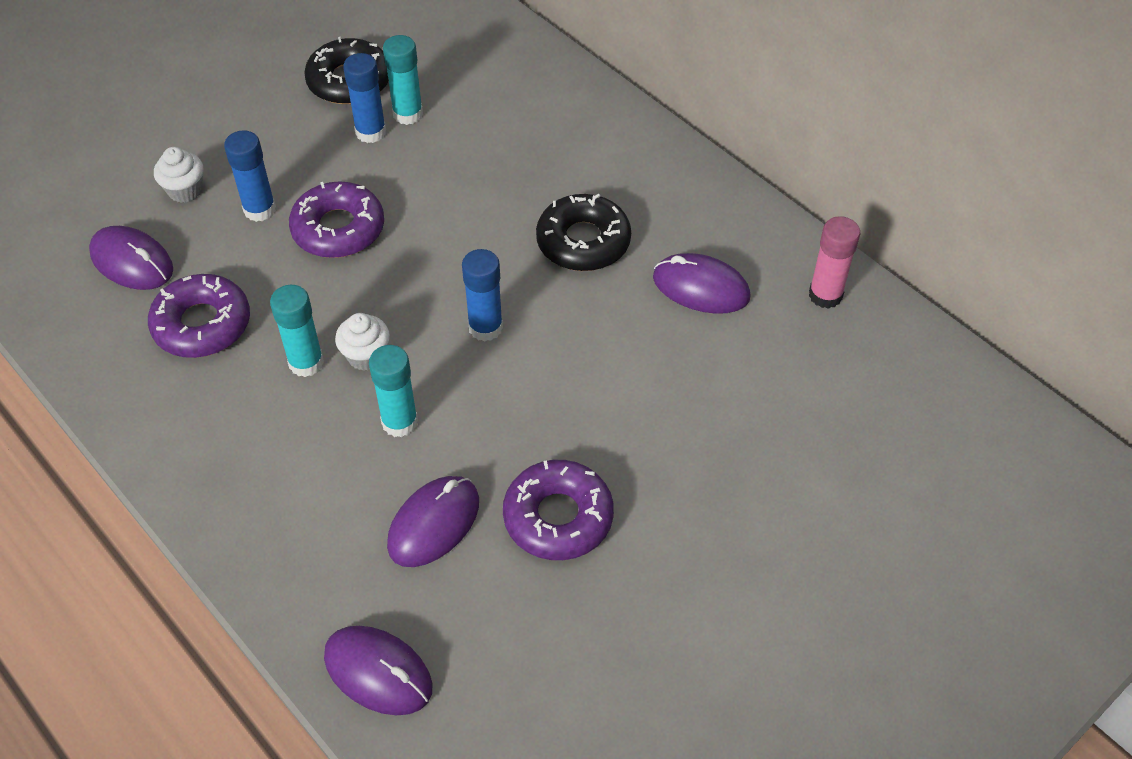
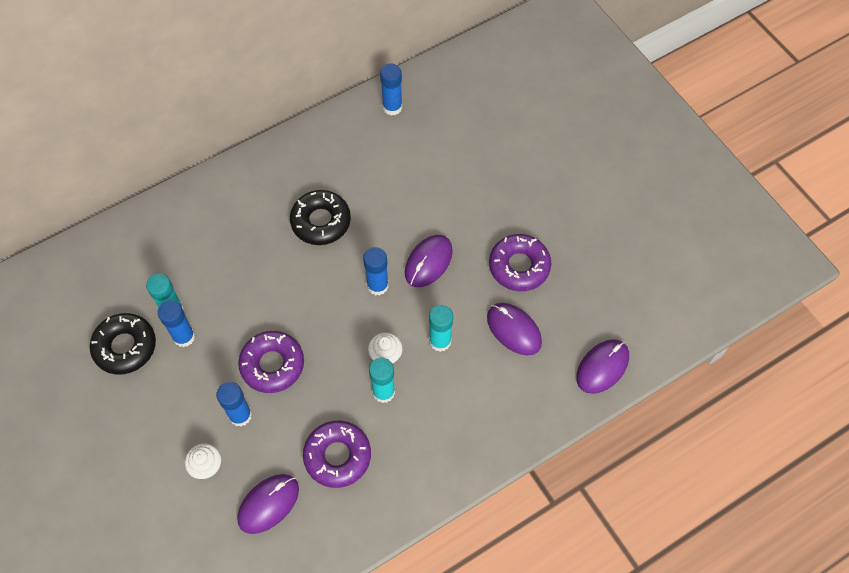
camera: 80 degrees left, 10 degrees up
(701, 287) = (372, 166): purple mouse -> purple mouse (428, 262)
(825, 295) = (392, 107): pink glue stick -> blue glue stick

